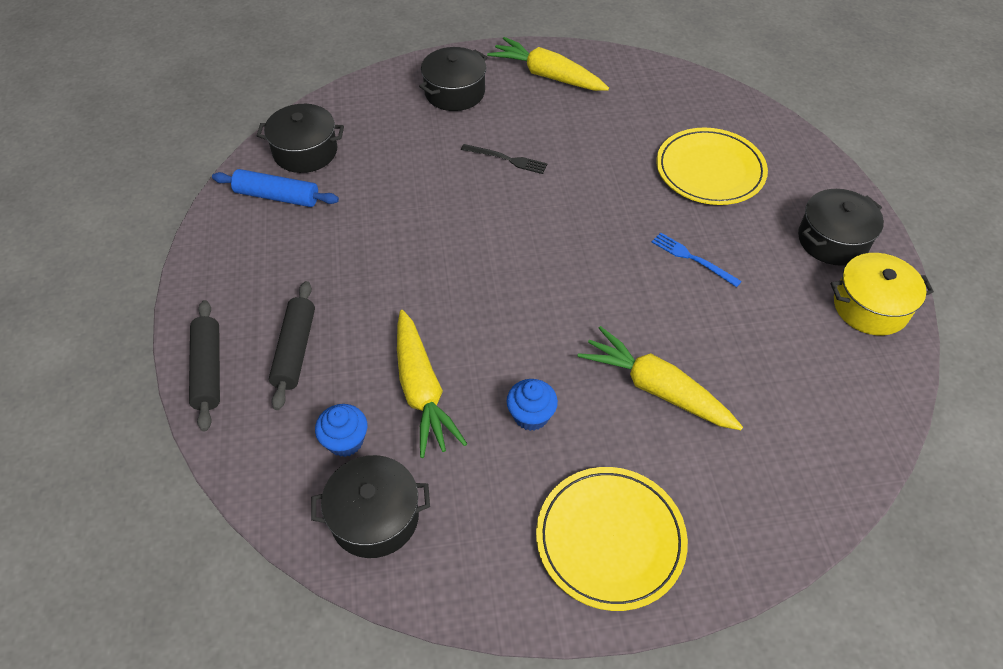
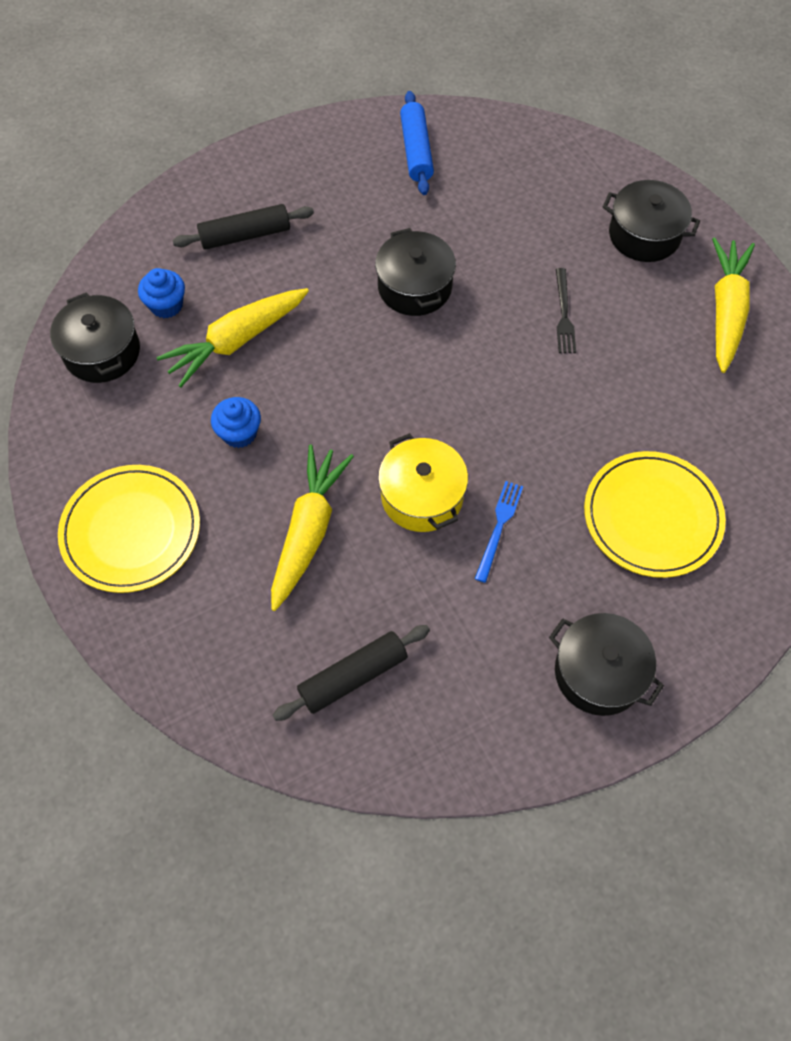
camera: 70 degrees right, 10 degrees up
(208, 370) = (203, 187): black rolling pin -> black rolling pin (353, 676)
(305, 151) = (486, 147): black pot -> black pot (414, 287)
(870, 307) = (507, 728): yellow pot -> yellow pot (422, 496)

